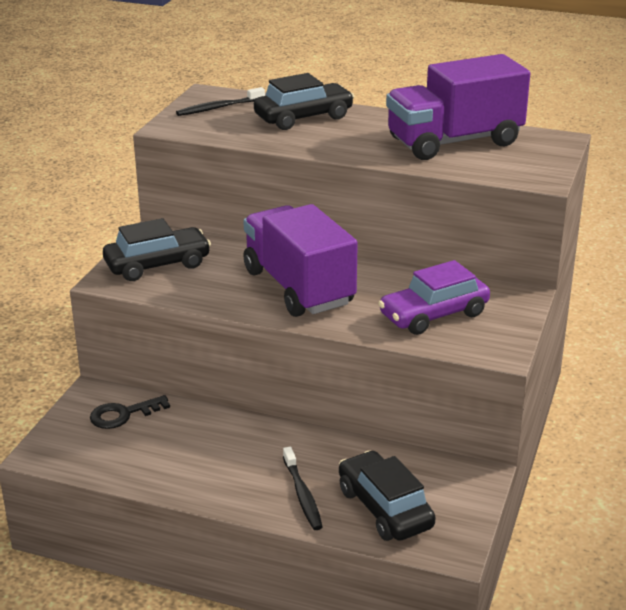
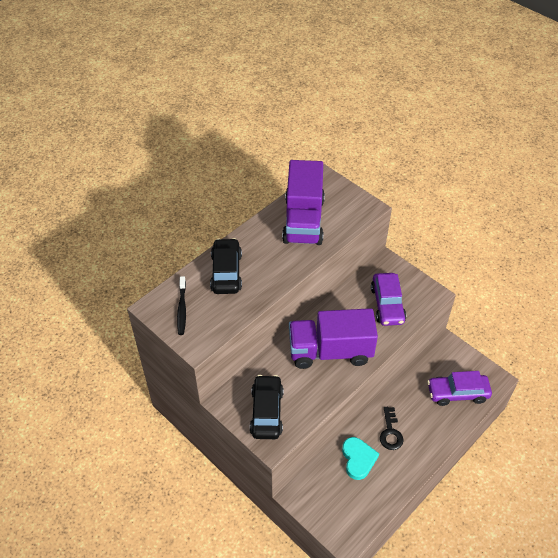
camera: 65 degrees left, 20 degrees up
(123, 415) = (327, 485): black key -> black key (390, 432)
(184, 432) = (358, 459): none -> turquoise heart
(302, 495) = (434, 423): black toothbrush -> none
(384, 508) = (457, 393): black car -> purple car

